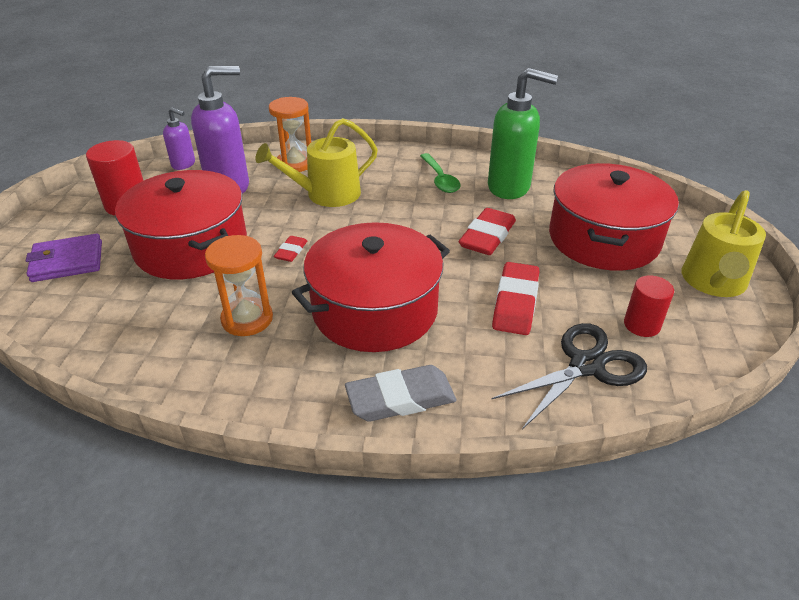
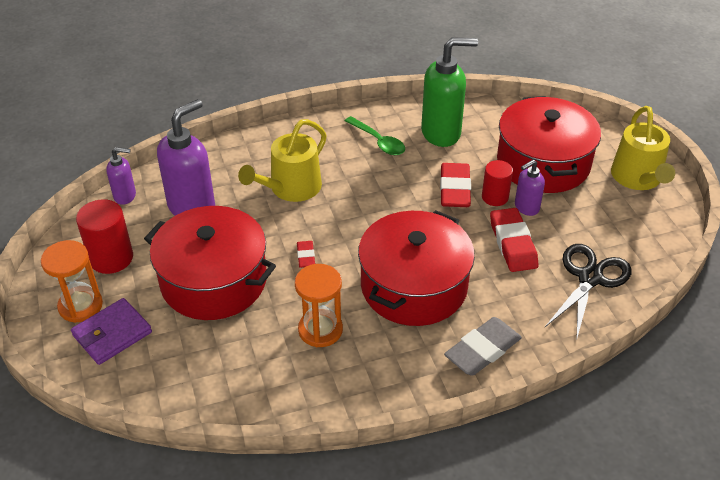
camera: 25 degrees left, 5 degrees up
(295, 163) = (234, 163): orange hourglass -> orange hourglass (80, 306)
(555, 274) = (526, 207): none -> purple soap dispenser
(641, 325) = (608, 232): red cylinder -> red cylinder (495, 197)

